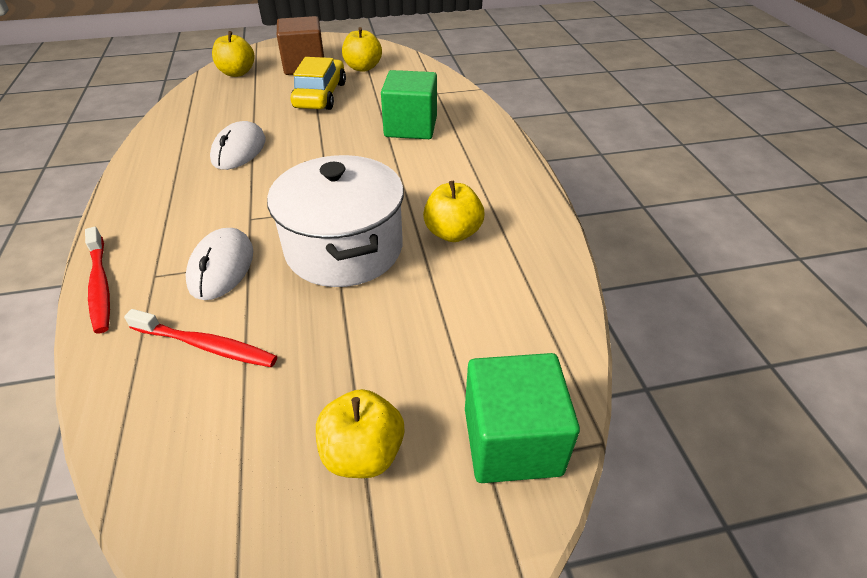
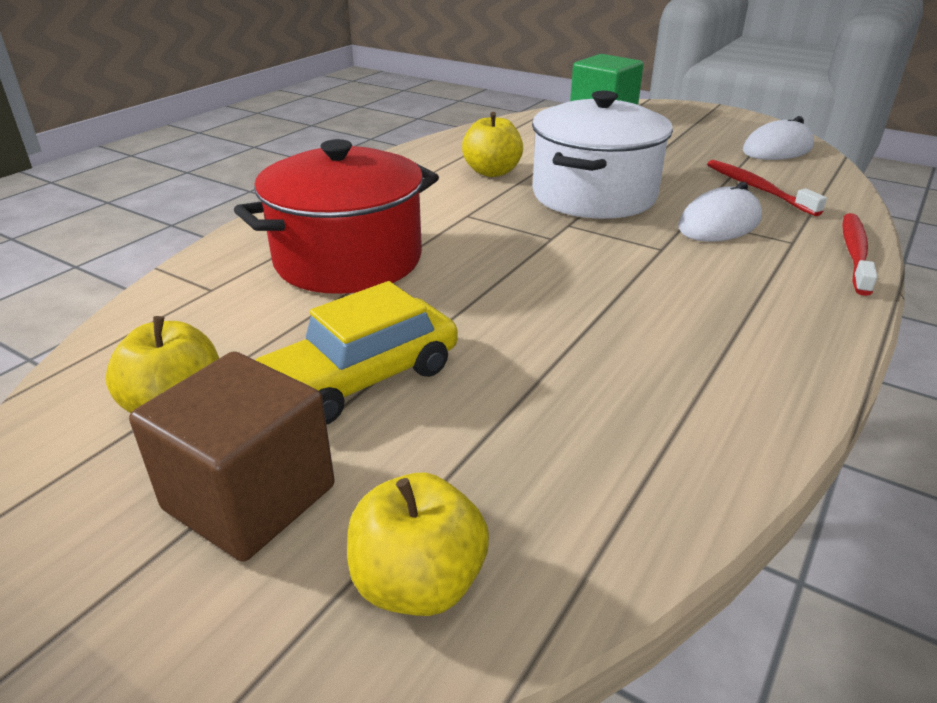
camera: 135 degrees left, 10 degrees down
(239, 150) = (608, 335): white mouse -> white mouse (777, 149)
(363, 453) = (683, 132): yellow apple -> none
(410, 127) = (348, 260): green cube -> red pot

